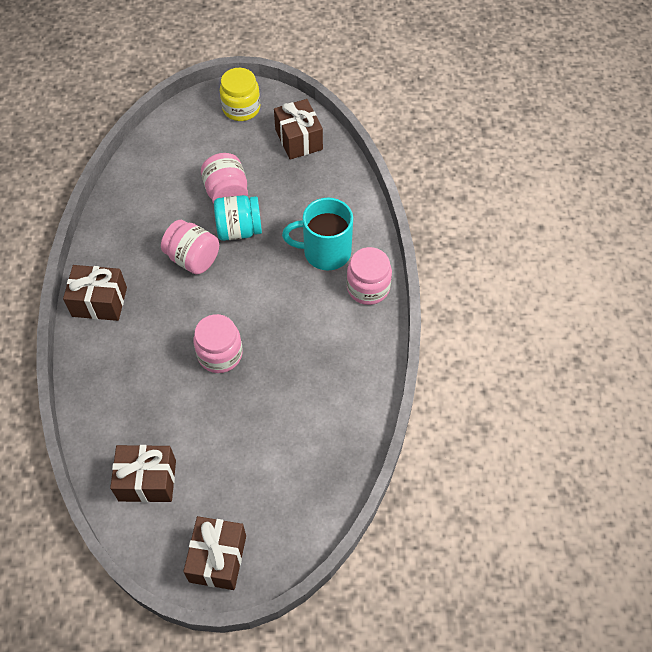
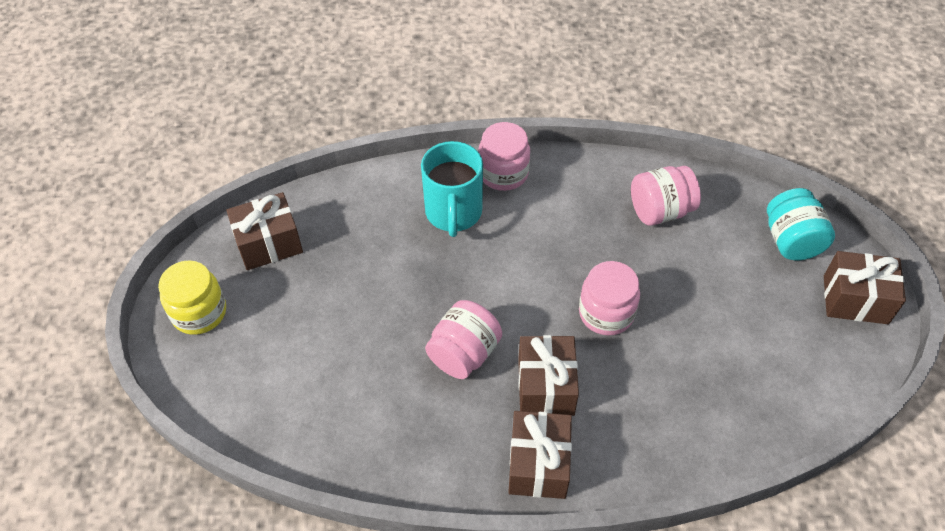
camera: 90 degrees left, 5 degrees down
(147, 480) = (784, 376): brown gift -> brown gift (546, 387)
(227, 193) = (355, 321): pink jar -> pink jar (660, 211)
(239, 230) = (417, 303): turquoise jar -> turquoise jar (791, 241)

